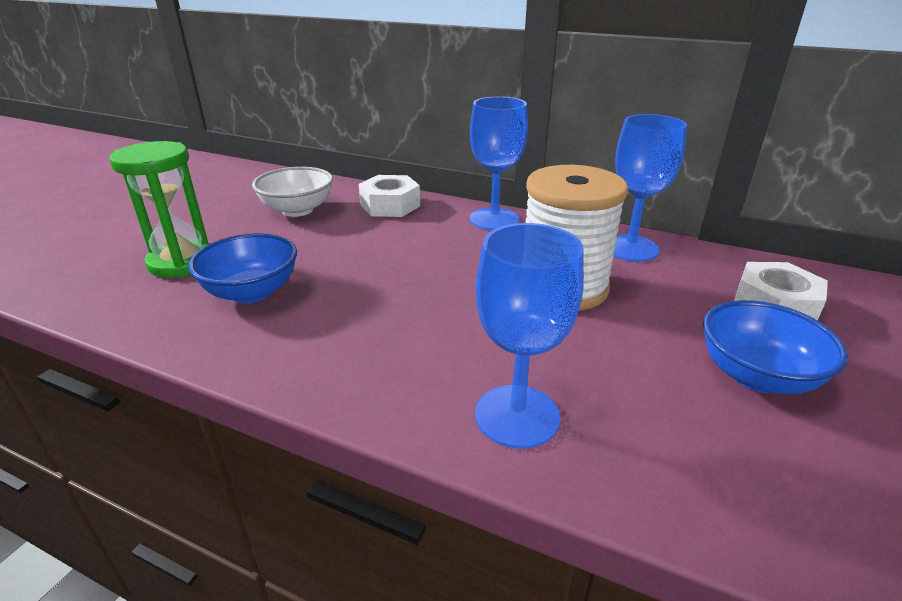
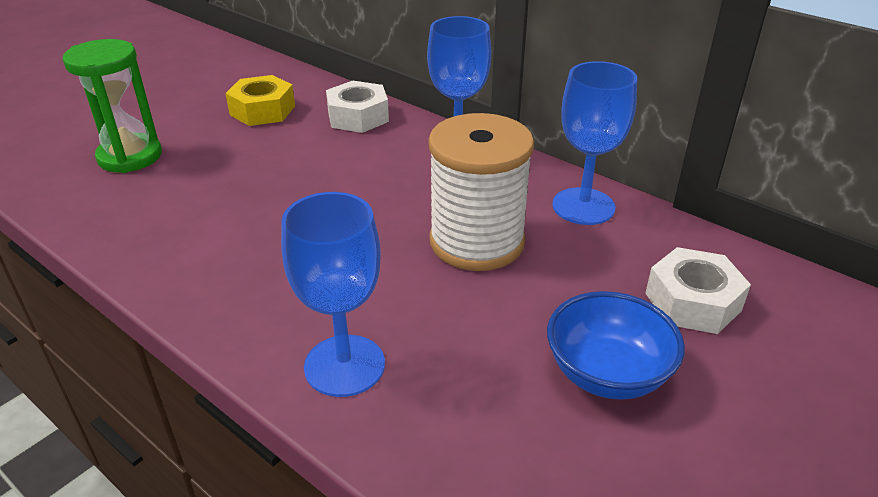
camera: 15 degrees right, 5 degrees up
(252, 292) = (177, 199): blue bowl -> none
(297, 210) = (262, 110): white bowl -> yellow nut

